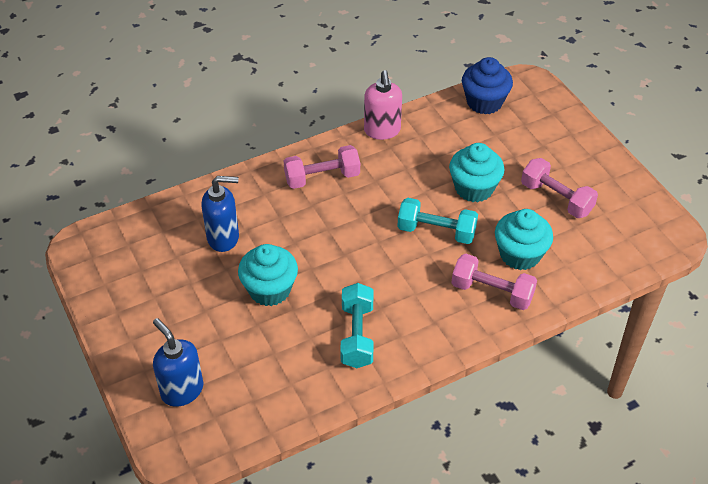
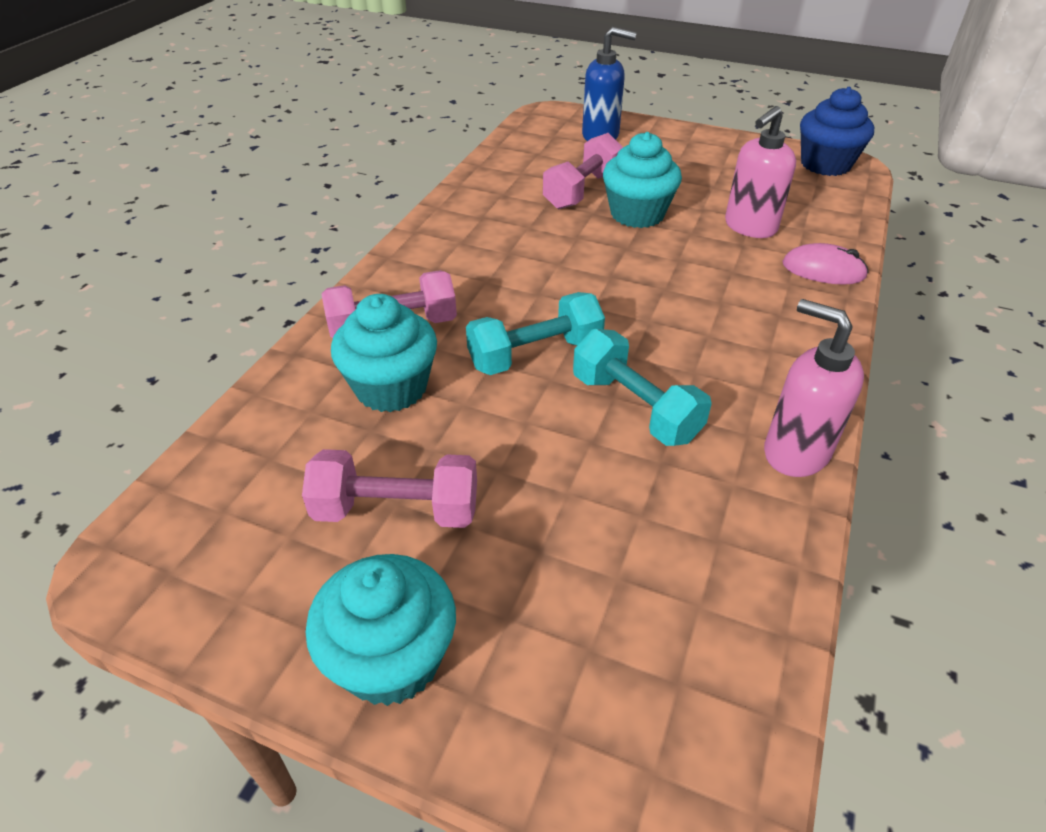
camera: 140 degrees right, 5 degrees down
(223, 238) = (750, 227): blue soap dispenser -> pink soap dispenser
(235, 189) = (823, 270): none -> pink mouse
(322, 178) = (760, 336): pink dumbbell -> pink dumbbell (582, 190)
(357, 335) = (505, 223): turquoise dumbbell -> turquoise dumbbell (635, 407)
(474, 188) = (548, 444): turquoise cupcake -> turquoise cupcake (391, 658)
(484, 102) = (721, 649): blue cupcake -> blue cupcake (825, 164)

